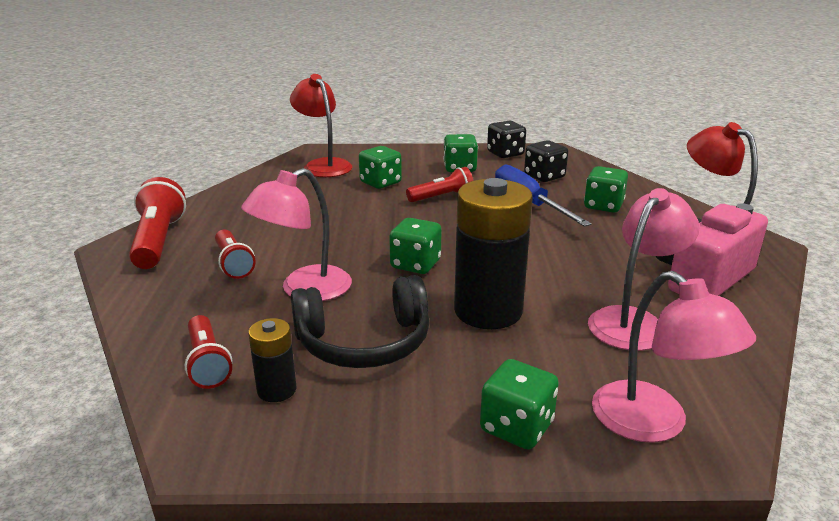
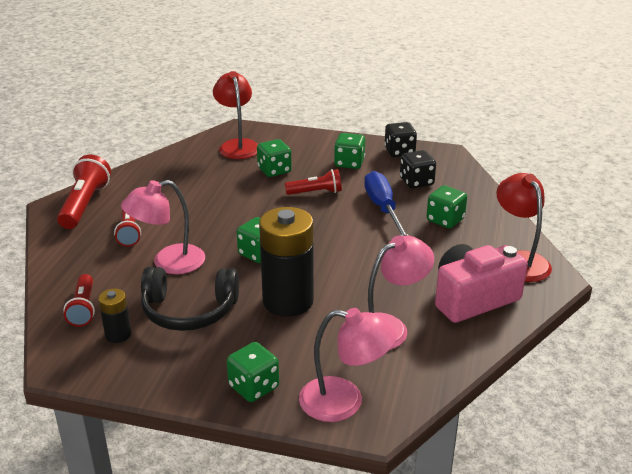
camera: 15 degrees right, 5 degrees up
(654, 424) = (344, 402): pink lamp -> pink lamp turned 60 degrees counterclockwise

